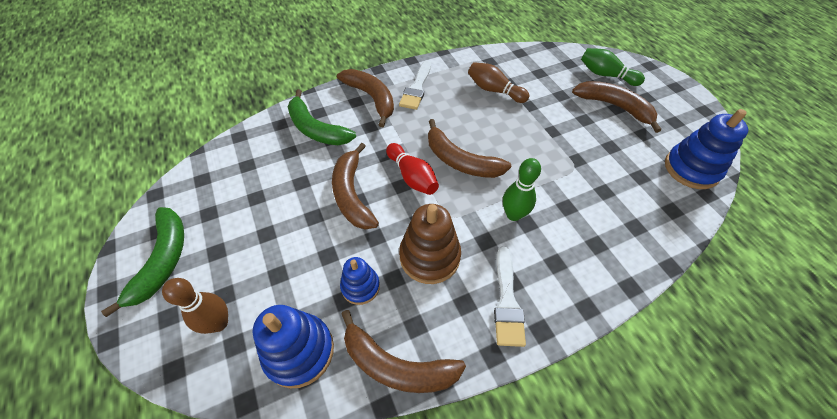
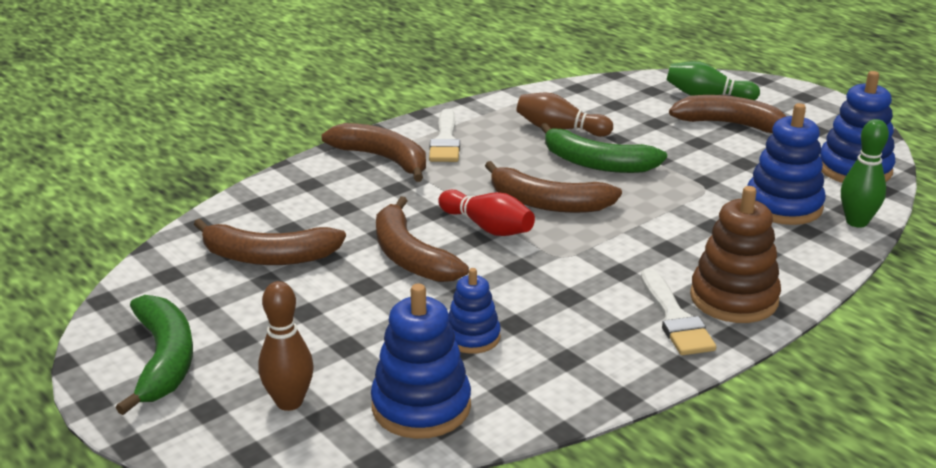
camera: 15 degrees left, 25 degrees down
(316, 129) = (317, 200): green banana -> green banana (597, 163)
(397, 365) = (561, 395): brown banana -> brown banana (268, 256)
(429, 256) = (552, 296): brown stacking toy -> brown stacking toy (734, 298)
(513, 214) = (645, 242): green bowling pin -> green bowling pin (856, 222)
(625, 197) = (783, 206): none -> blue stacking toy

